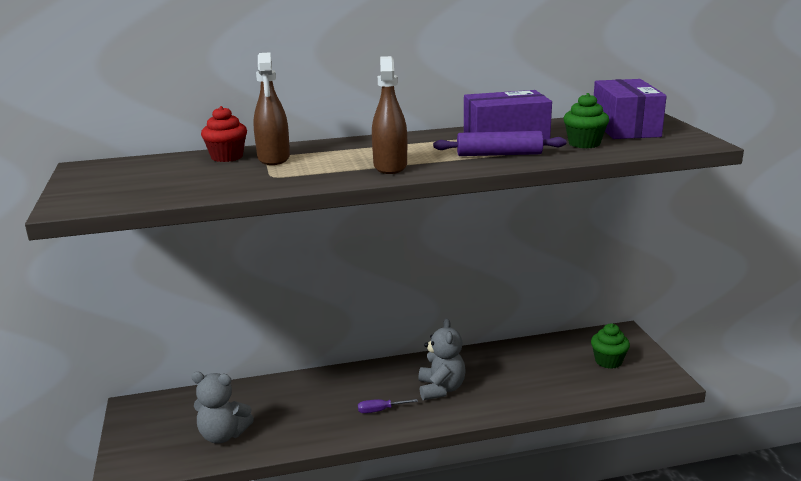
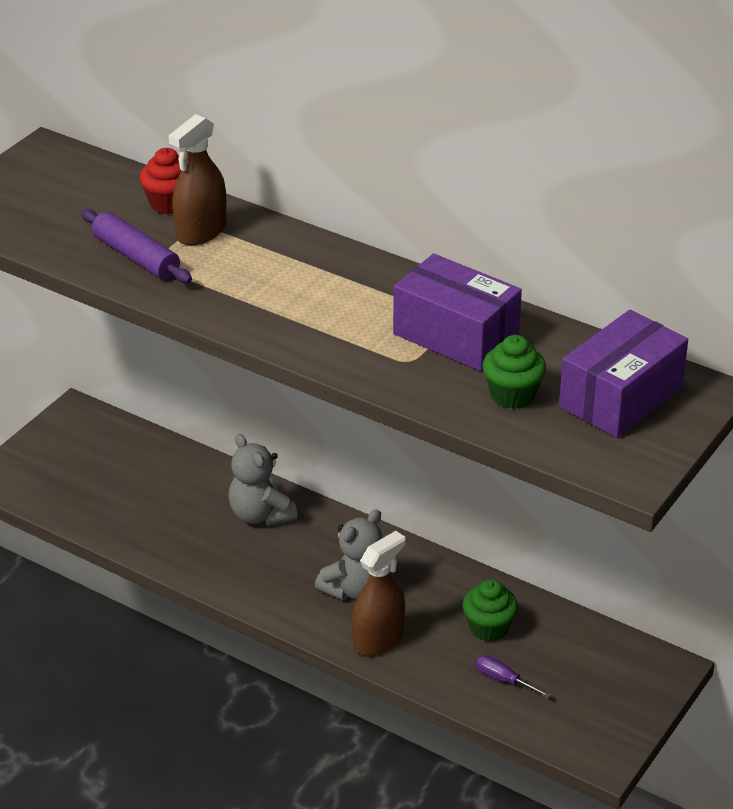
camera: 45 degrees right, 15 degrees up
(223, 435) = (107, 498): grey teddy bear -> grey teddy bear (260, 515)
(380, 410) = (266, 571): purple screwdriver -> purple screwdriver (504, 680)
(390, 166) = (267, 311): brown spray bottle -> brown spray bottle (378, 639)
(499, 154) = (394, 357): purple rolling pin -> purple rolling pin (136, 257)
(608, 361) = (579, 687): green cupcake -> green cupcake (489, 628)

